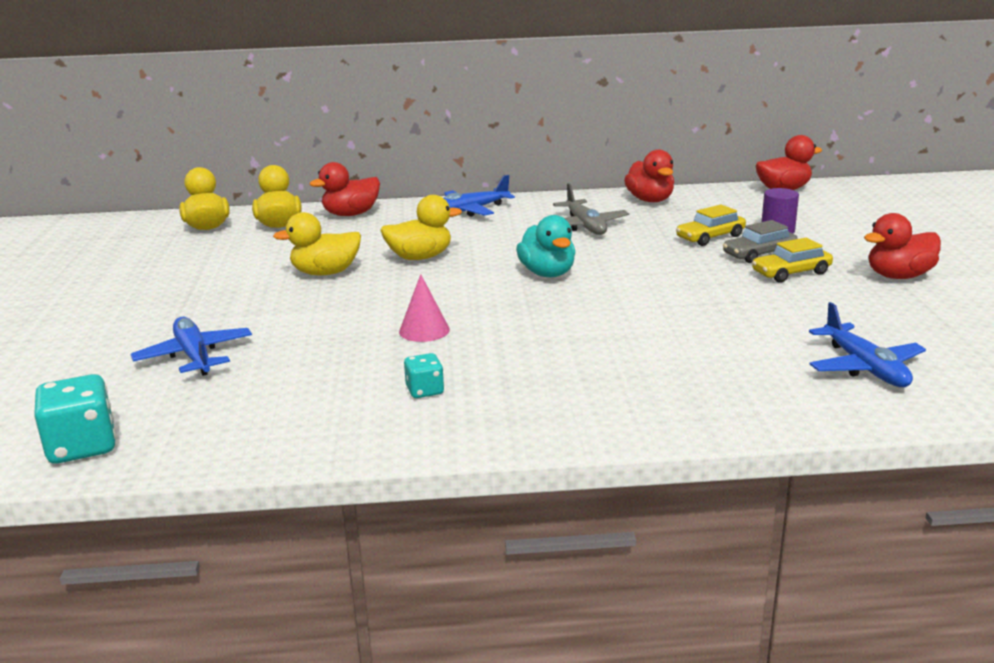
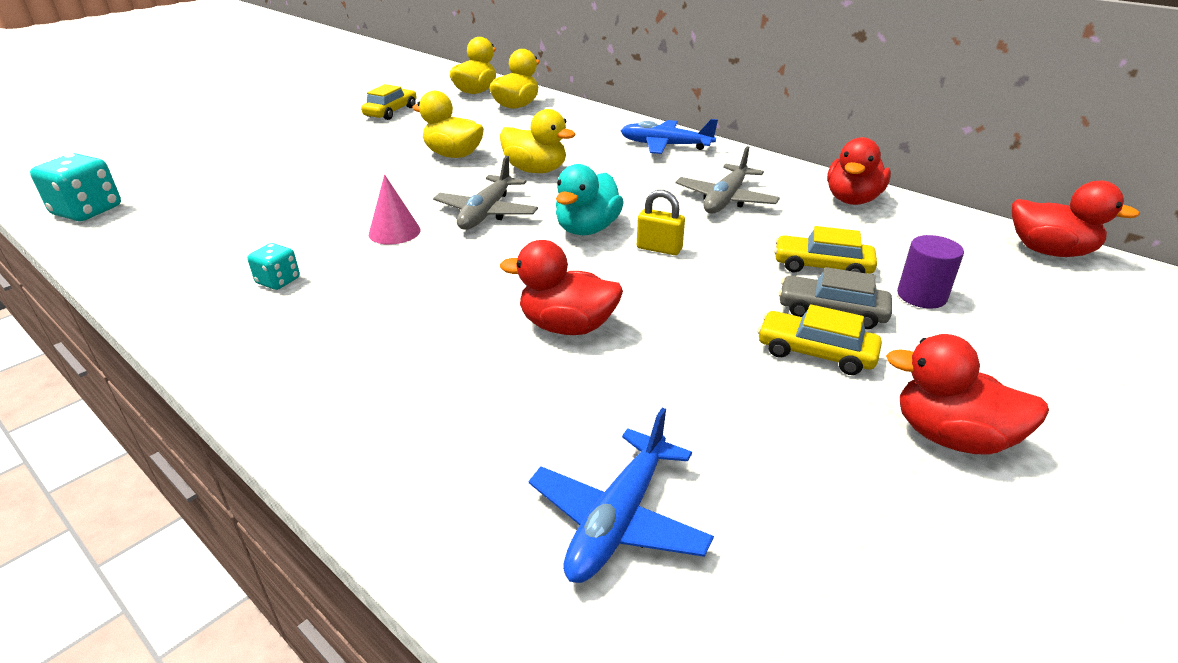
camera: 45 degrees right, 10 degrees up
(167, 267) = (391, 112): none -> yellow car
(194, 356) = (256, 180): blue plane -> none
(351, 214) = (577, 115): red duck -> red duck (567, 327)
(457, 293) = (486, 213): none -> grey plane
(613, 265) = (659, 248): none -> yellow padlock

